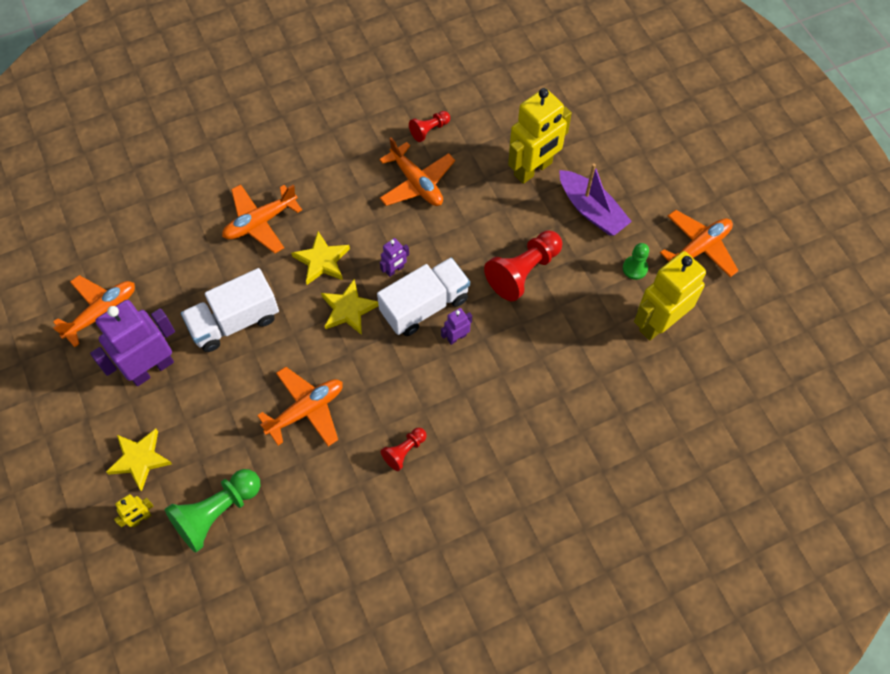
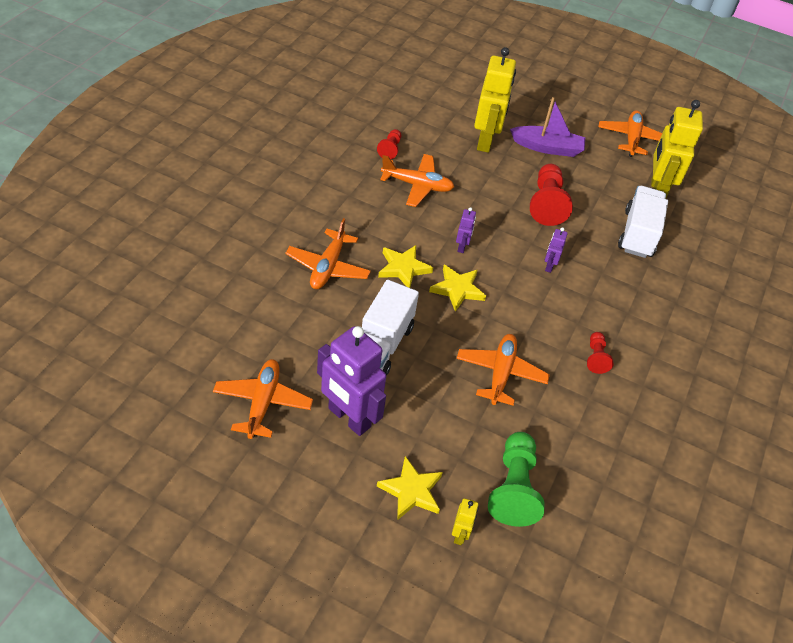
camera: 45 degrees left, 15 degrees down
(151, 368) = (349, 418): purple robot -> purple robot turned 60 degrees counterclockwise
(424, 306) = (507, 258): white truck -> white truck (638, 234)
(635, 268) = (609, 167): green pawn -> none

